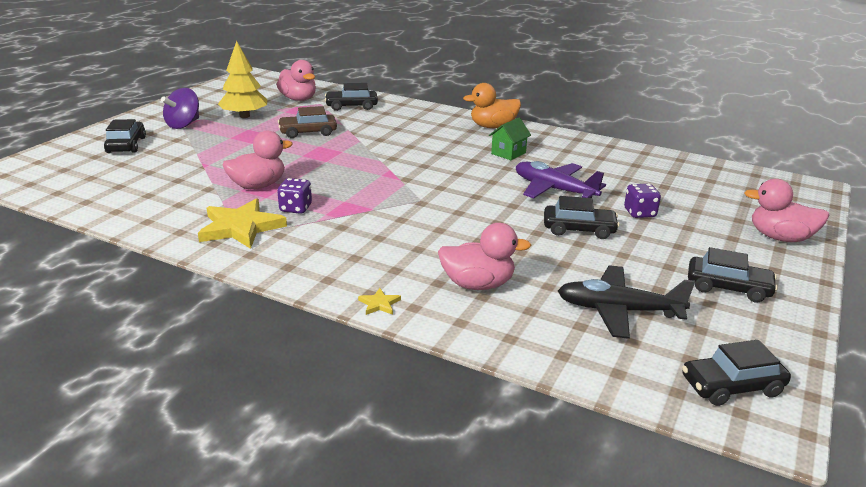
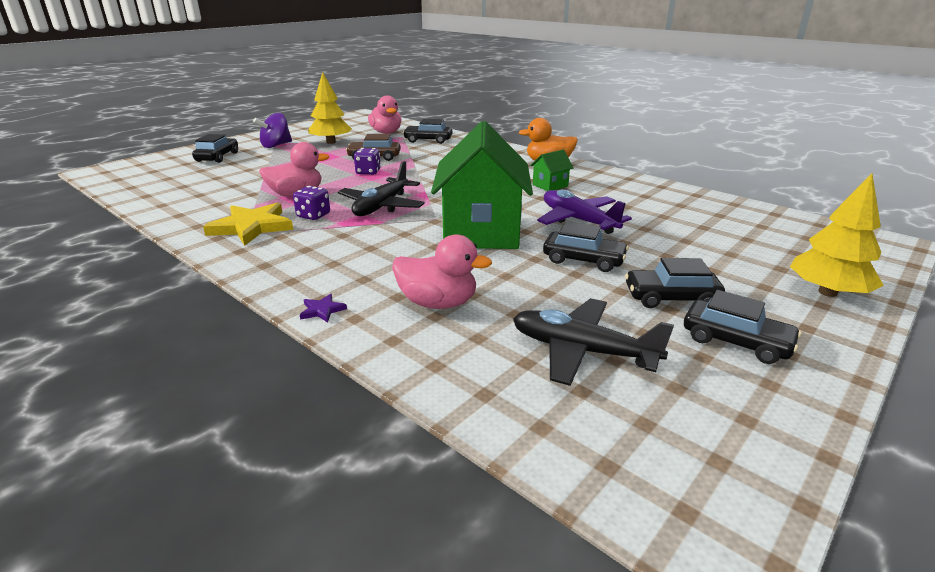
camera: 15 degrees right, 0 degrees up
(358, 191) = (382, 206): none -> black plane
(379, 304) = (322, 310): yellow star -> purple star
(473, 210) = (481, 232): none -> green house
(639, 213) = (662, 250): purple dice -> purple dice (368, 172)
(732, 386) = (688, 470): black car -> black car (671, 298)
(780, 238) = (827, 292): pink duck -> yellow tree

